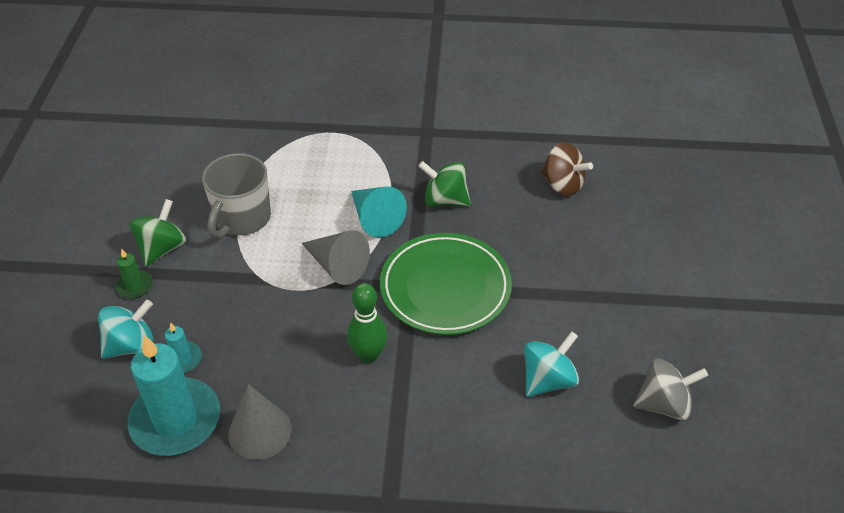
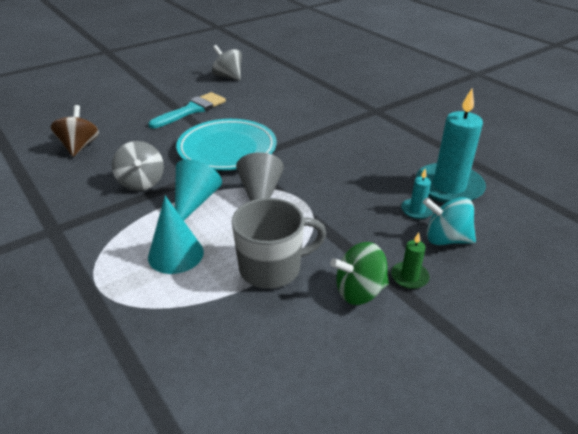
camera: 130 degrees left, 10 degrees down
(260, 431) = (405, 157): grey cone -> none
(319, 179) = (175, 254): none -> turquoise cone
(368, 355) = (310, 150): green bowling pin -> none
(445, 200) = (141, 182): green spinning top -> grey spinning top
(445, 288) = (227, 149): green plate -> turquoise plate
(548, 380) = (252, 102): turquoise spinning top -> none
(576, 307) = (192, 110): none -> turquoise brush

